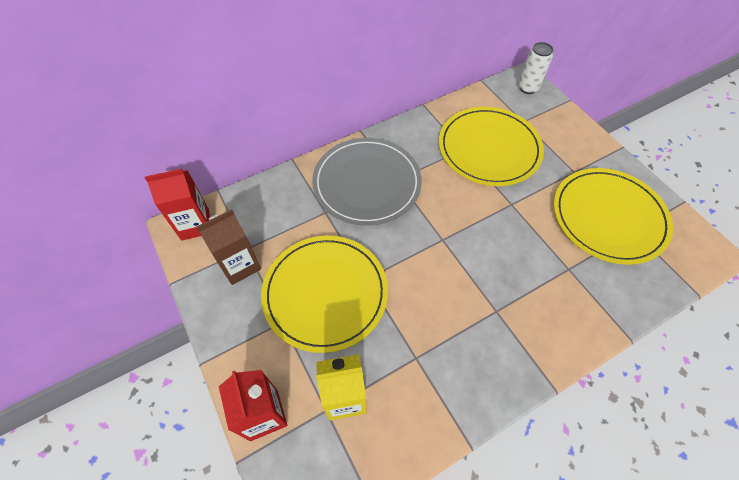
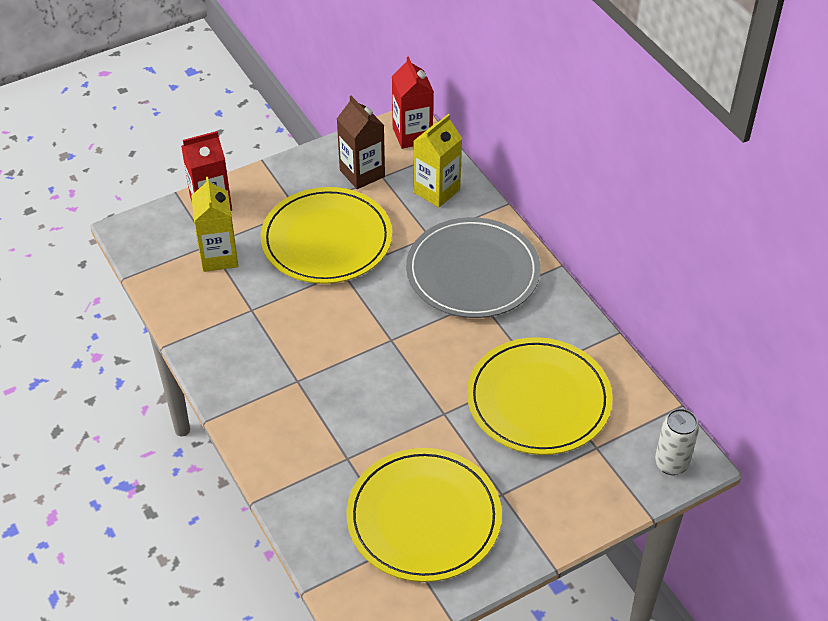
camera: 90 degrees right, 10 degrees down
(271, 206) = (436, 191): none -> yellow carton

